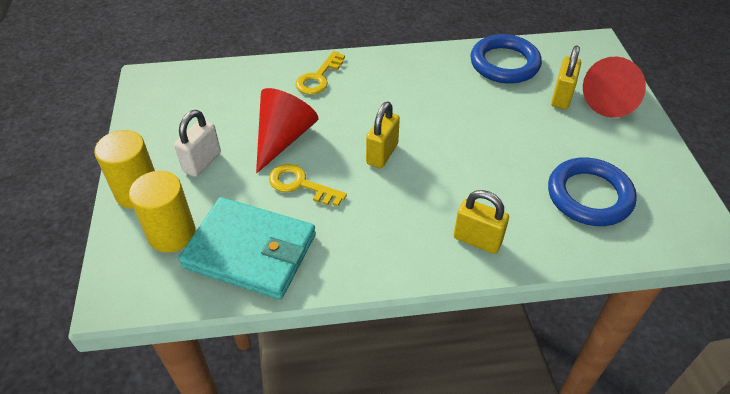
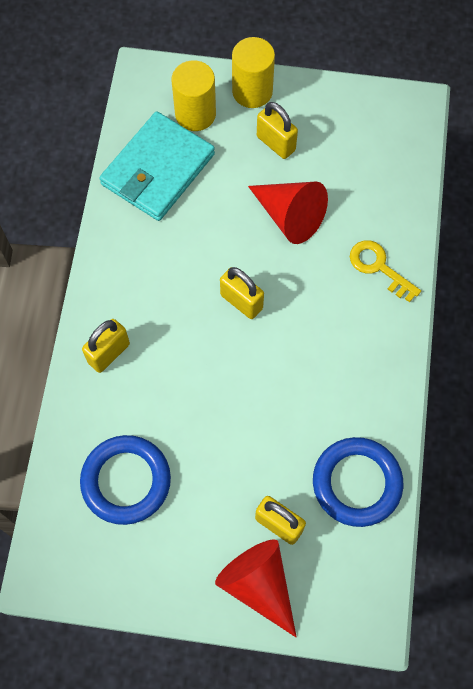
camera: 105 degrees right, 20 degrees up
(202, 162) = (276, 143): white padlock -> yellow padlock
(301, 185) = (221, 221): yellow key -> none

